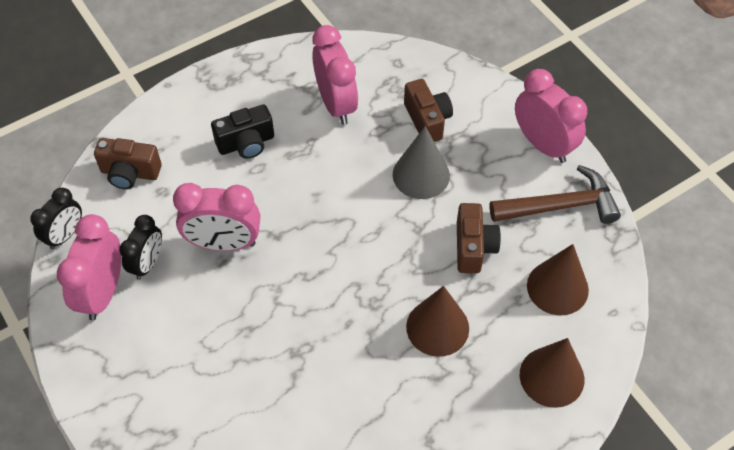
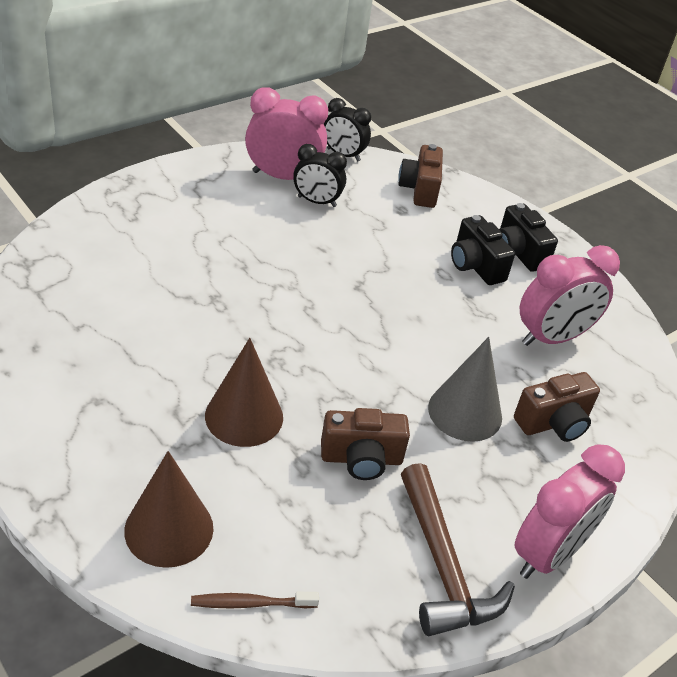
camera: 80 degrees right, 15 degrees down
(224, 243) = (345, 249): pink clock -> none
(228, 109) = (518, 253): none -> black camera
(557, 287) = (305, 549): brown cone -> none
(605, 322) = (251, 603): none -> brown toothbrush

